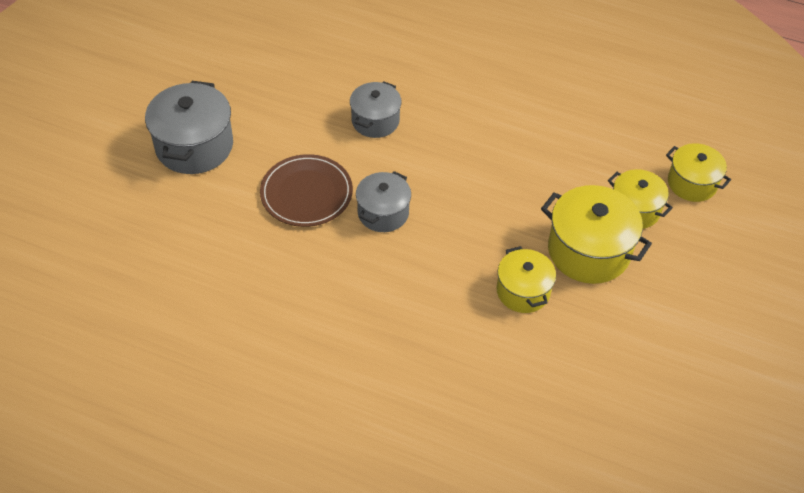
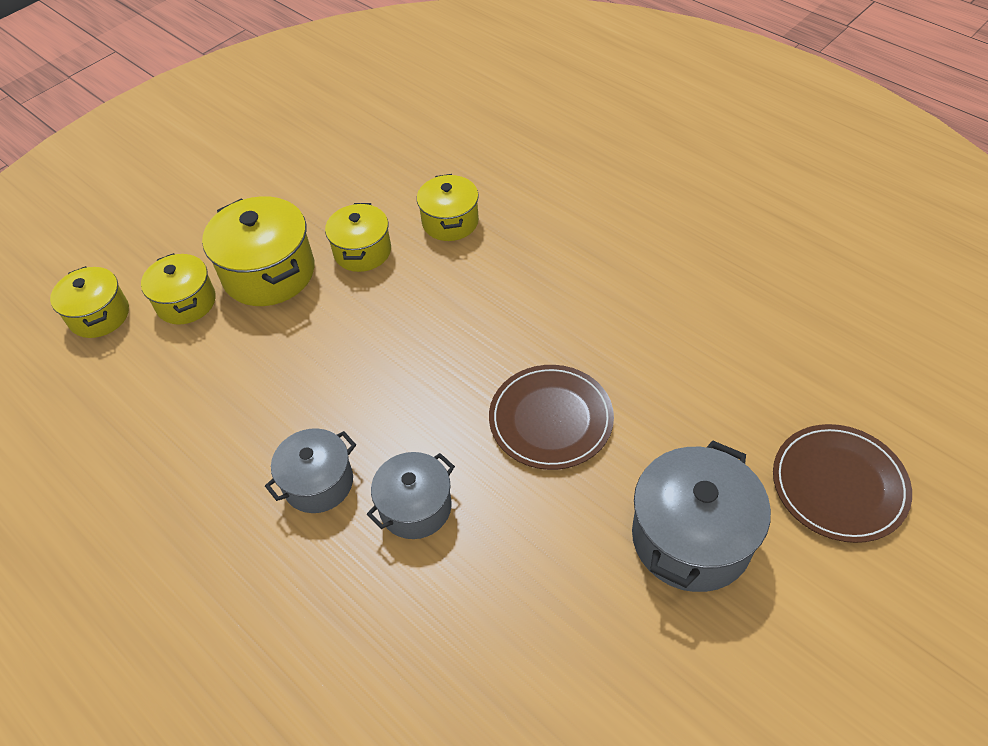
camera: 155 degrees left, 0 degrees up
(97, 199) = (839, 485): none -> brown plate
(383, 213) = (466, 369): grey pot -> grey pot (318, 483)
(461, 343) = (450, 222): none -> yellow pot

